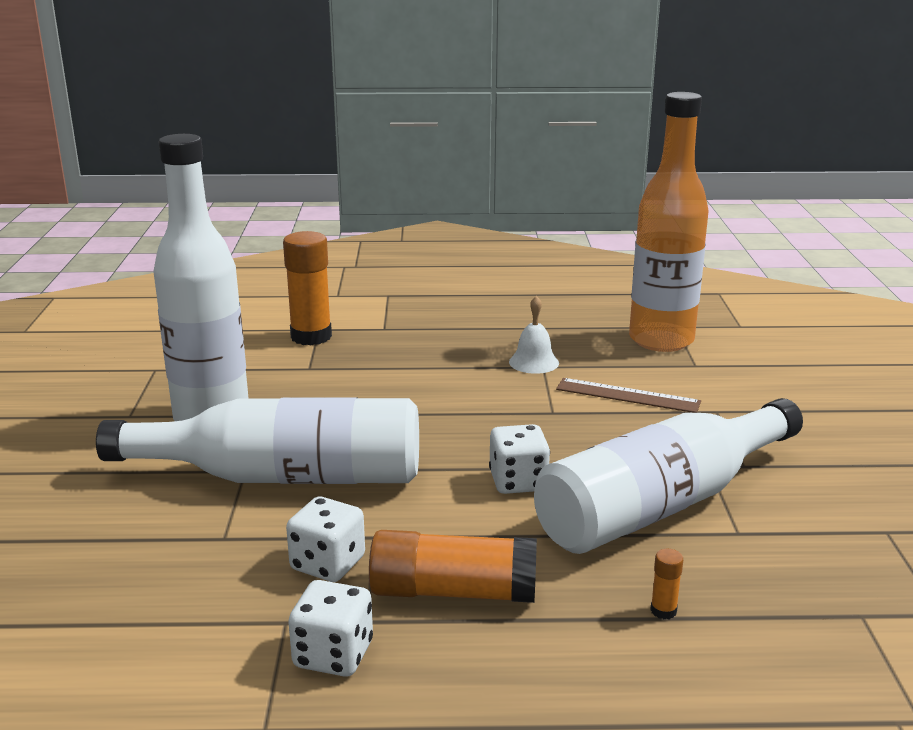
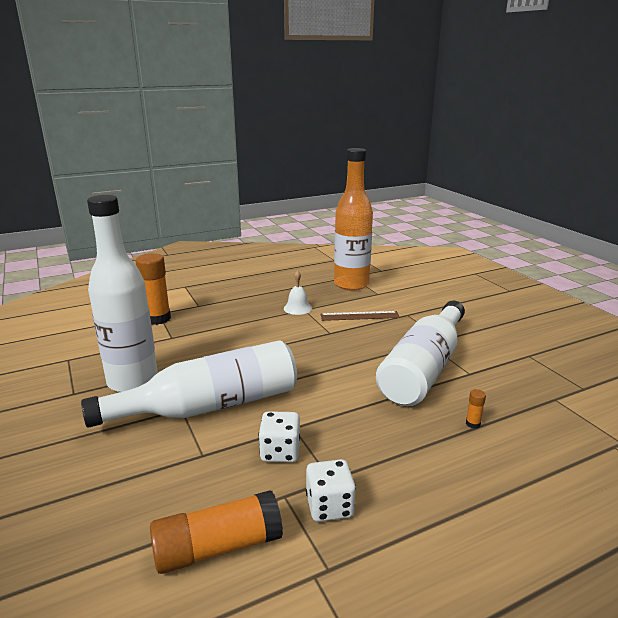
camera: 25 degrees left, 0 degrees up
(453, 592) = (363, 446): orange glue stick -> orange glue stick (217, 547)
(518, 482) = (345, 375): white dice -> none

